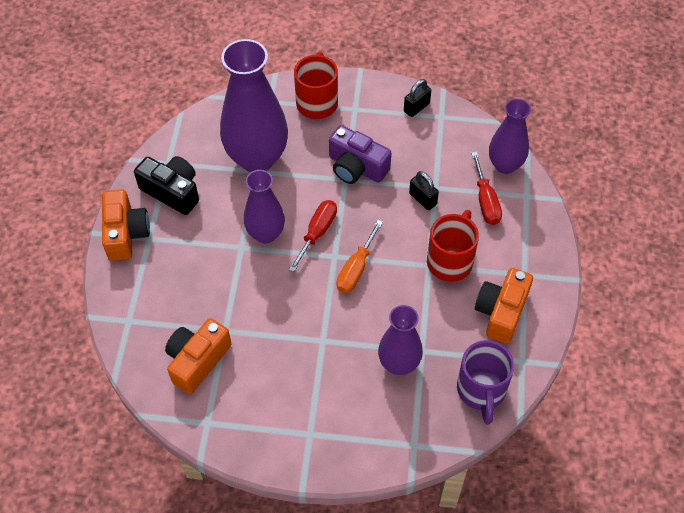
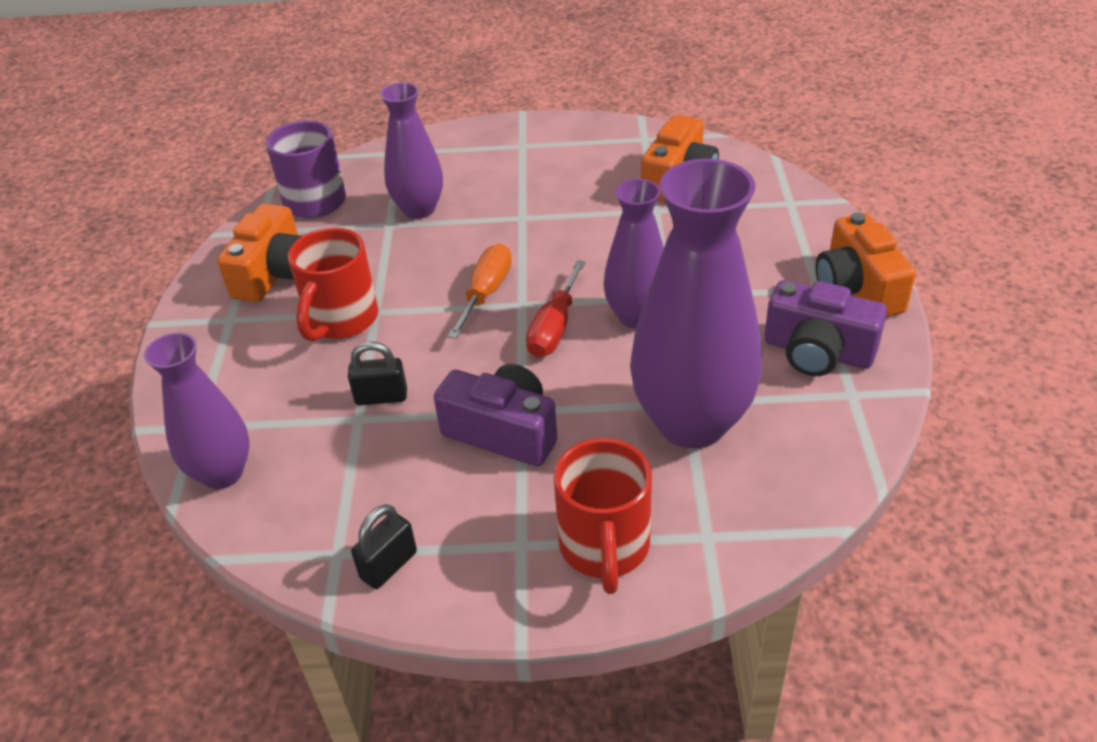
camera: 175 degrees right, 15 degrees down
(172, 191) = (817, 352): black camera -> purple camera
(423, 199) = (381, 397): black padlock -> black padlock turned 45 degrees counterclockwise
(485, 201) = (271, 408): red screwdriver -> none

